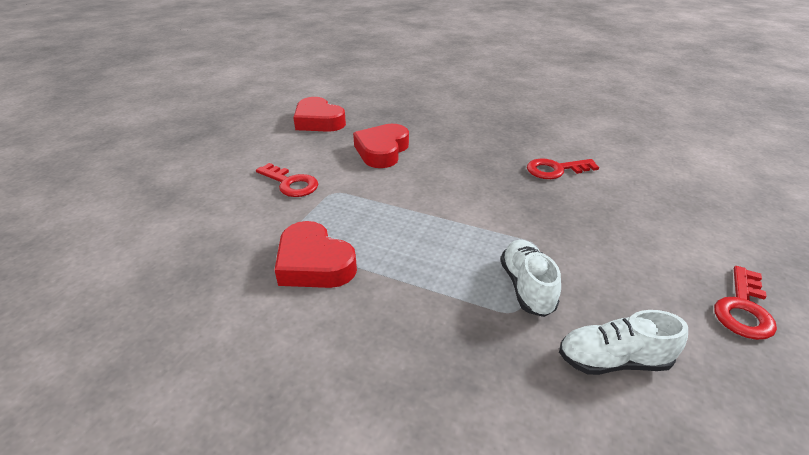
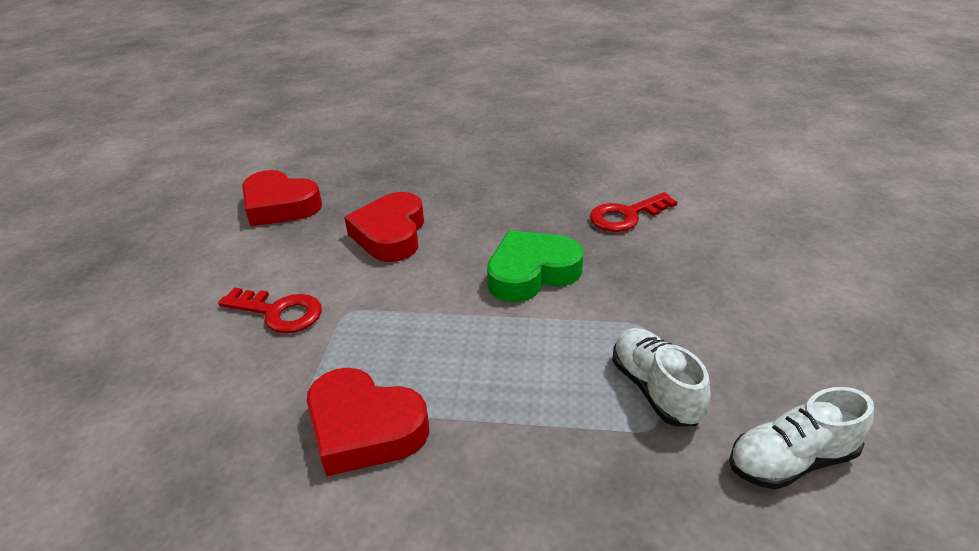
camera: 15 degrees left, 0 degrees up
(468, 193) = (531, 273): none -> green heart
(743, 308) = (901, 352): red key -> none

